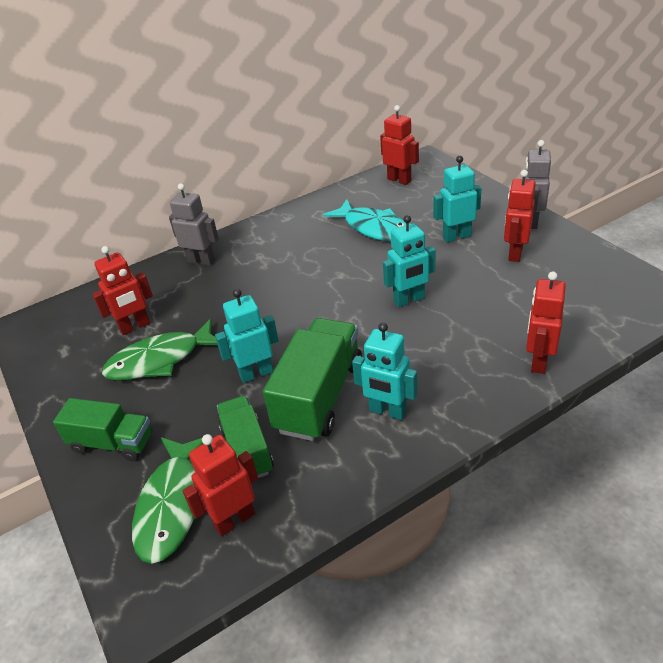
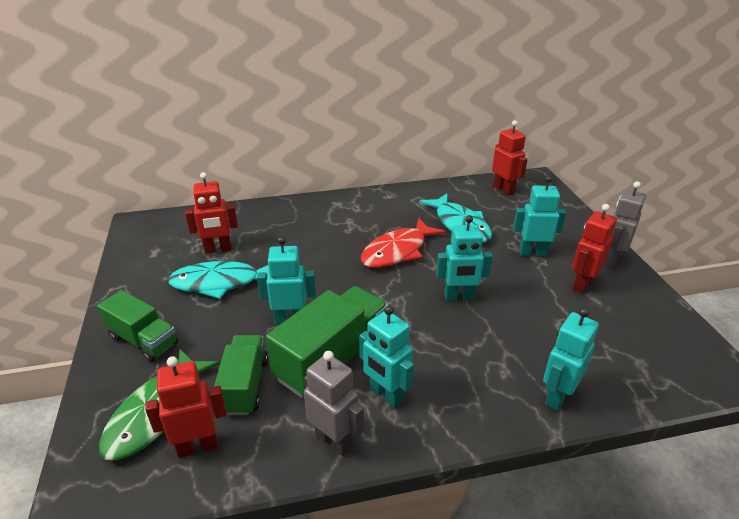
camera: 15 degrees right, 5 degrees down
(160, 360) = (221, 283): green fish -> turquoise fish
(201, 261) = (300, 211): grey robot -> grey robot (334, 441)
(326, 272) = (397, 251): none -> red fish
(538, 361) = (557, 396): red robot -> turquoise robot

